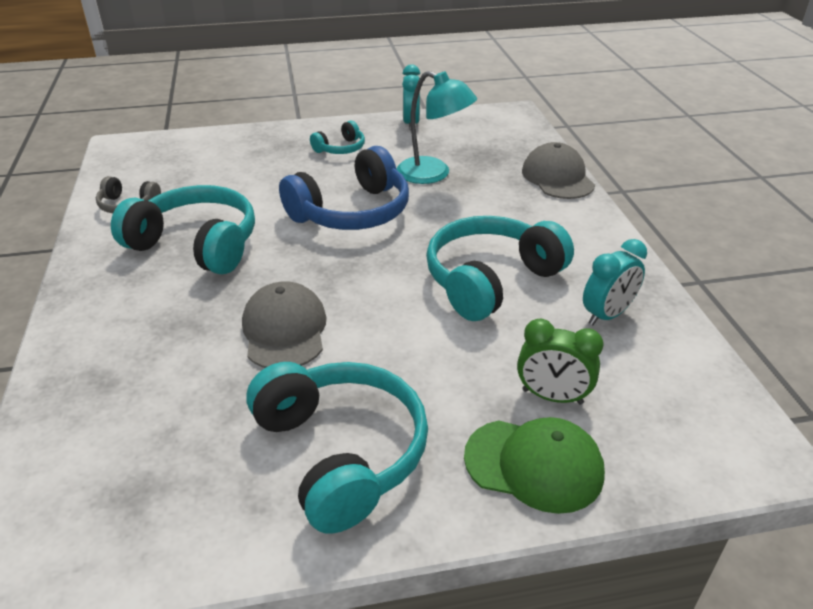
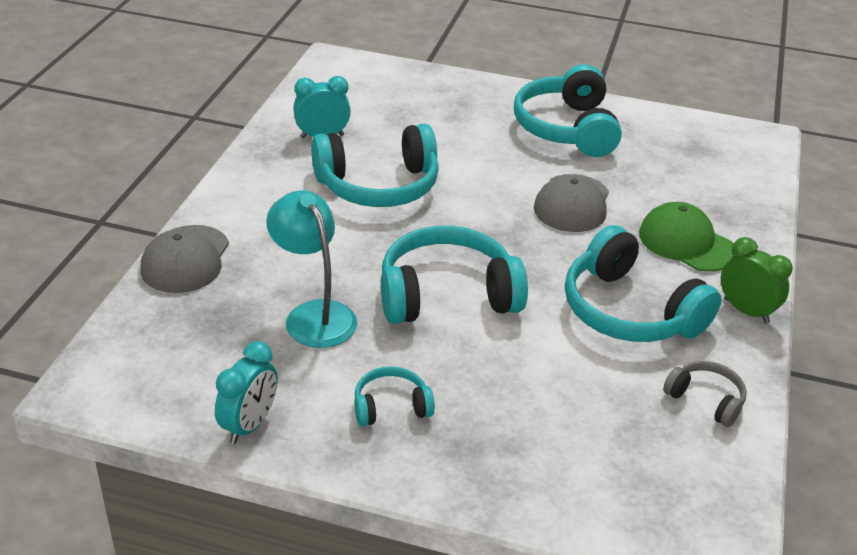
camera: 155 degrees left, 0 degrees up
(352, 212) = (447, 295): blue headphones -> turquoise headphones
(534, 465) = (460, 92): green cap -> green cap (686, 242)
(552, 397) = (417, 112): green clock -> green clock (746, 311)

